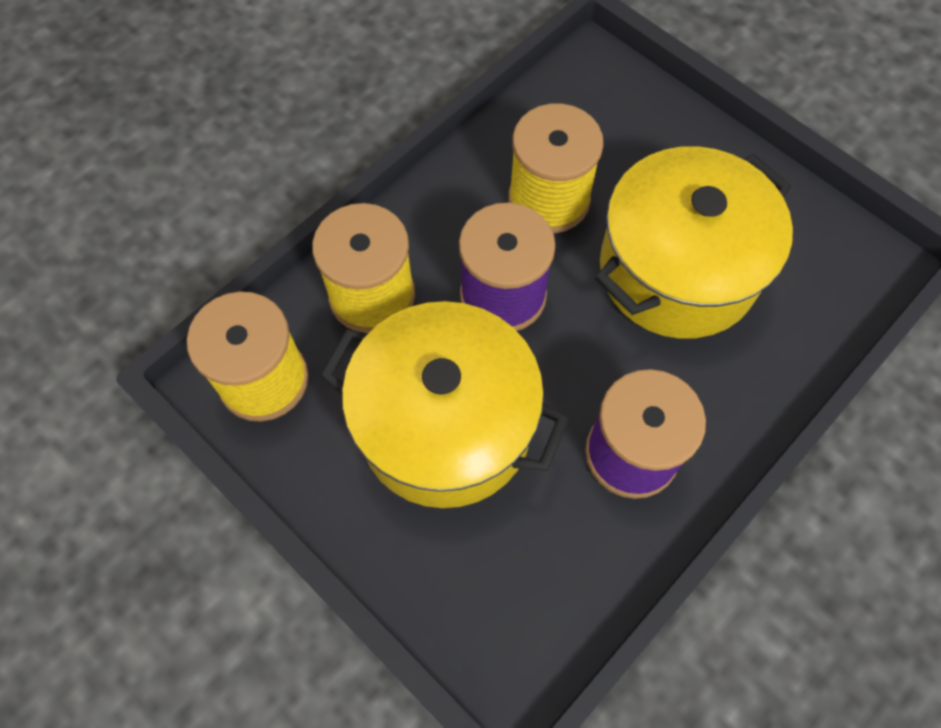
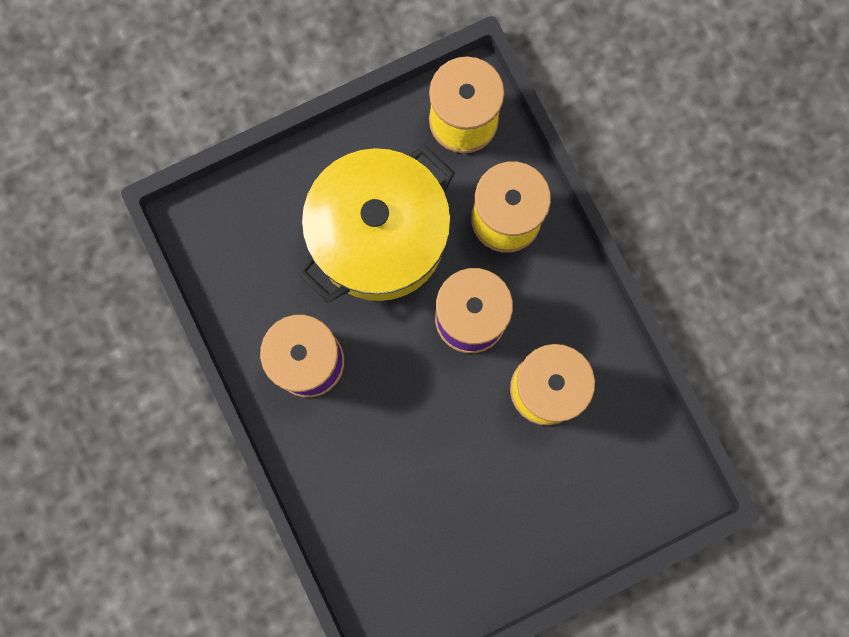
camera: 110 degrees right, 15 degrees up
(677, 270) = (442, 465): yellow pot -> none

